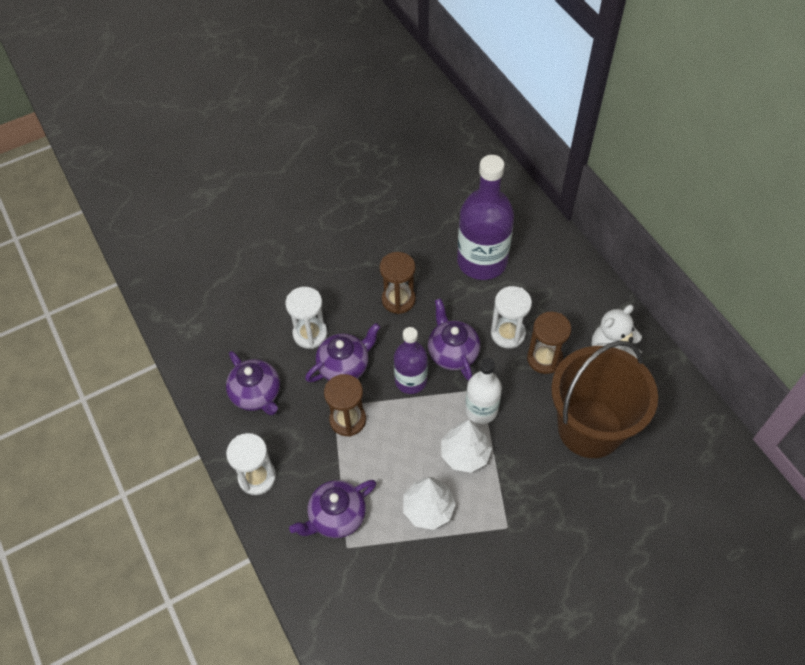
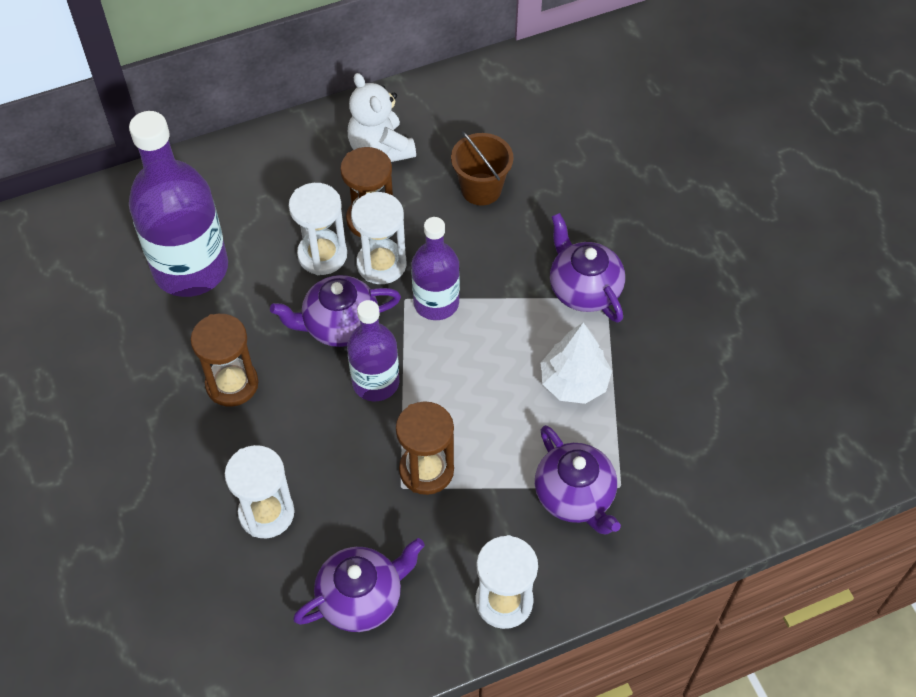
camera: 85 degrees left, 0 degrees up
(344, 366) = (334, 468): purple teapot -> purple teapot (584, 289)
(465, 454) = (500, 330): white tree -> none
(481, 409) = (436, 303): white bottle -> purple bottle
(507, 371) = (381, 264): none -> white hourglass
(590, 428) = (481, 189): brown bucket -> brown bucket, size x0.48

